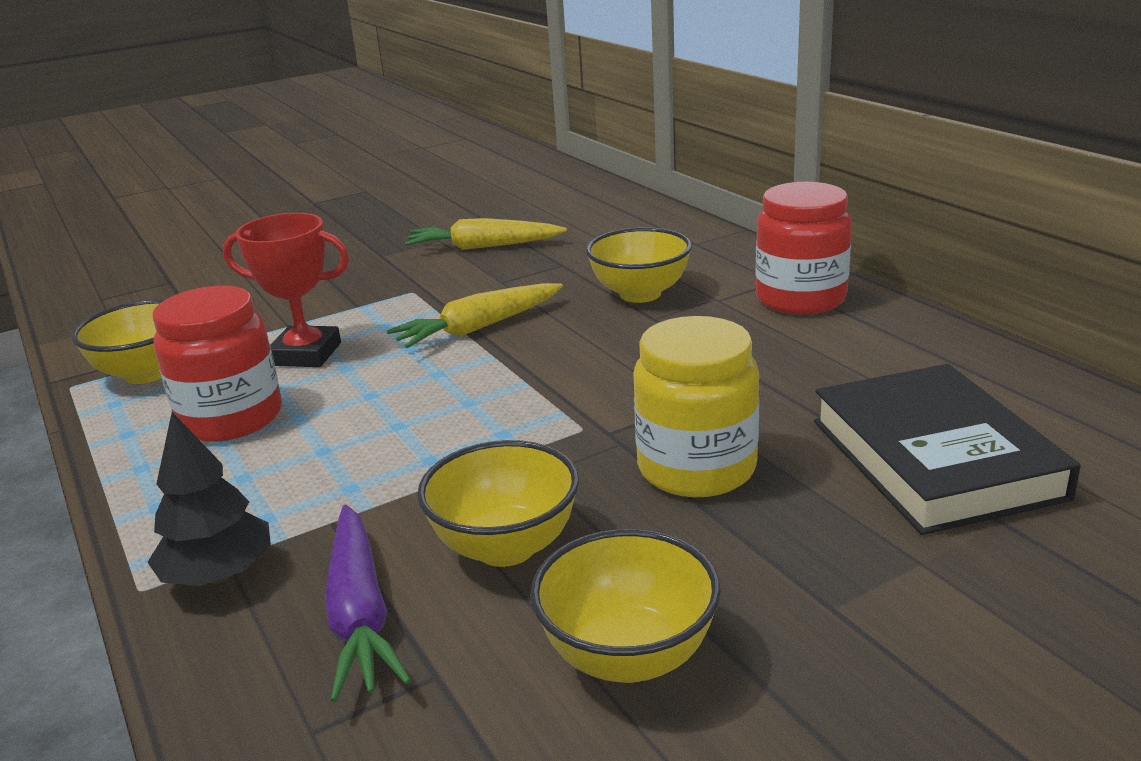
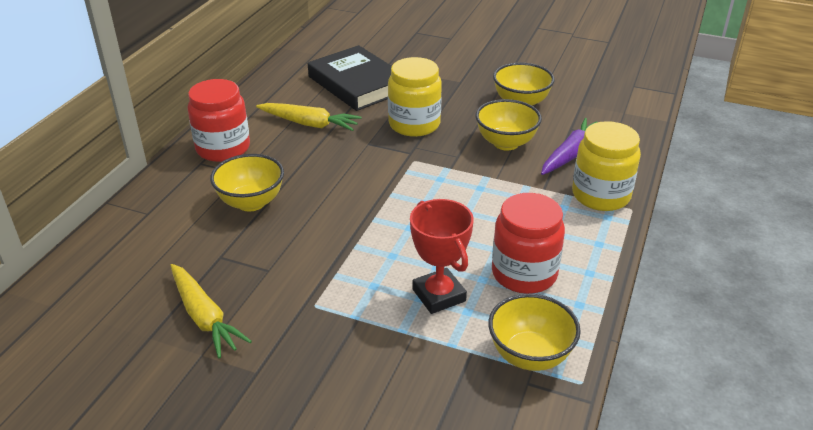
camera: 130 degrees left, 10 degrees up
(219, 575) = (601, 195): black tree -> yellow jar
(479, 328) = (345, 242): yellow carrot -> yellow carrot (309, 124)
(935, 458) = (357, 84): black book -> black book turned 75 degrees counterclockwise

